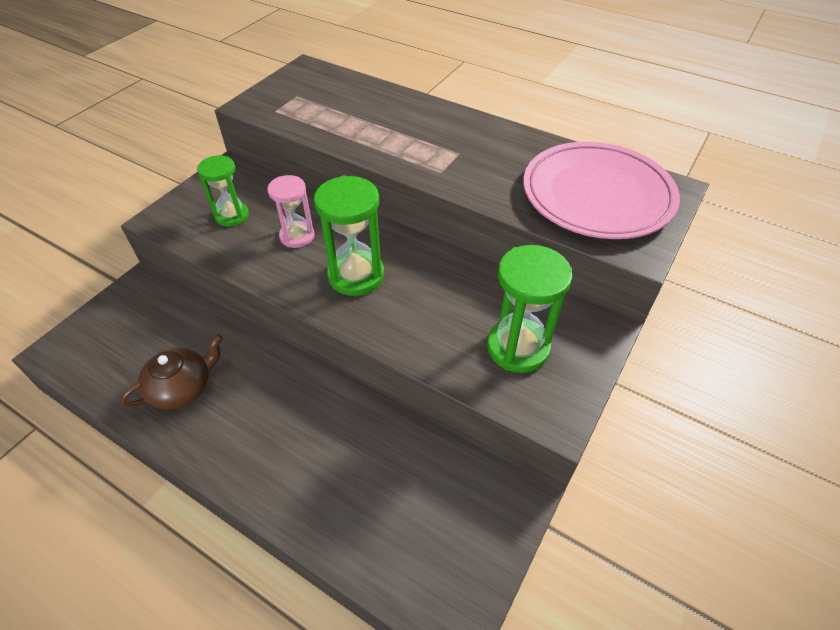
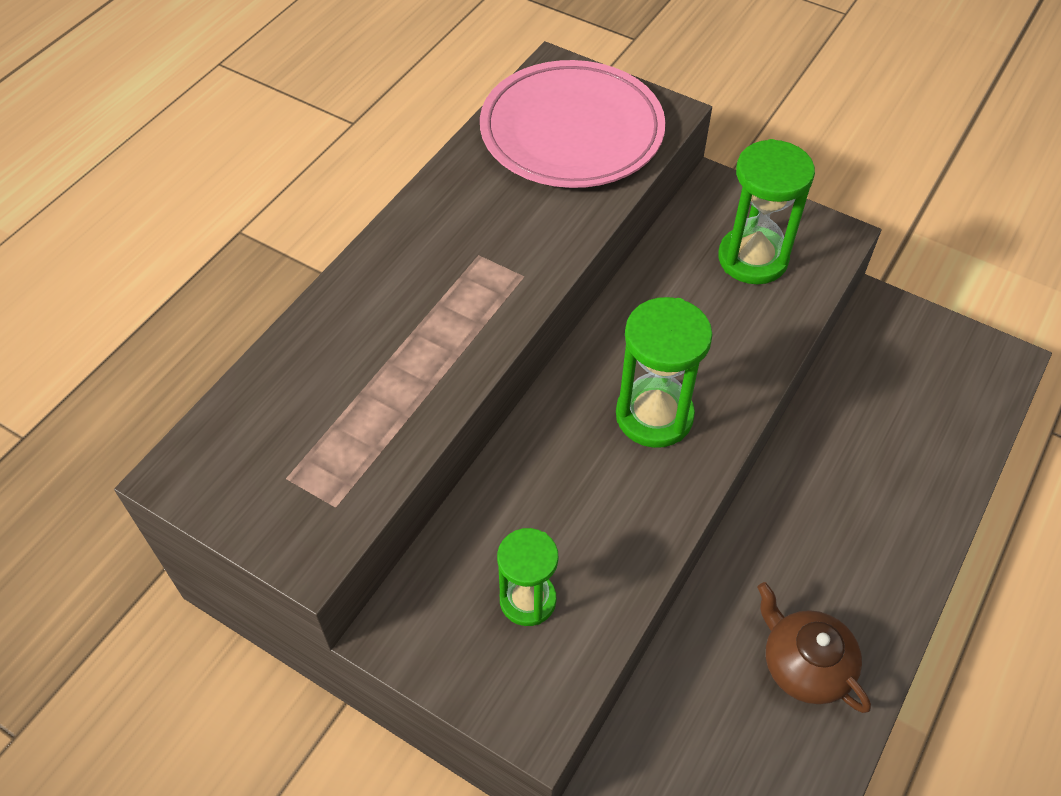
camera: 90 degrees left, 5 degrees up
(297, 236) = (576, 496): pink hourglass -> none

